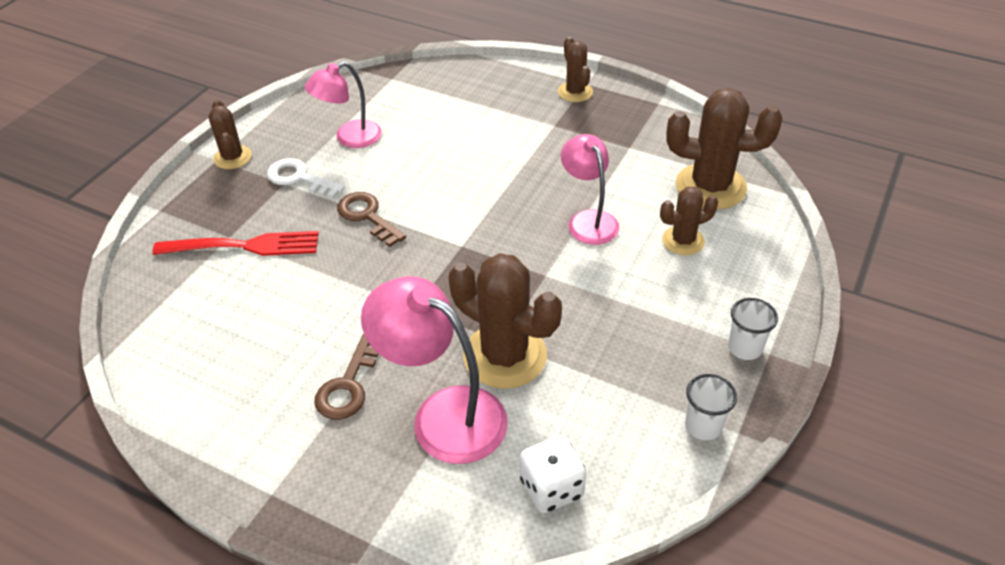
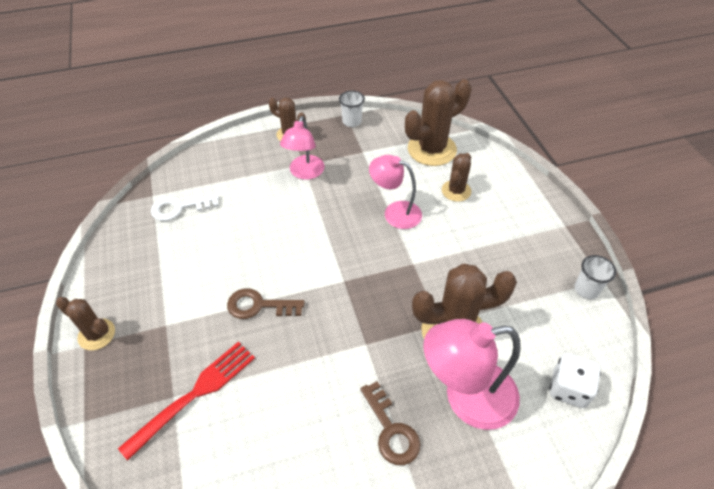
camera: 45 degrees left, 5 degrees up
(299, 178) = (173, 313): white key -> white key (179, 208)
(349, 138) = (175, 258): pink lamp -> pink lamp (304, 173)
(745, 348) = (552, 231): white cup -> white cup (352, 121)

